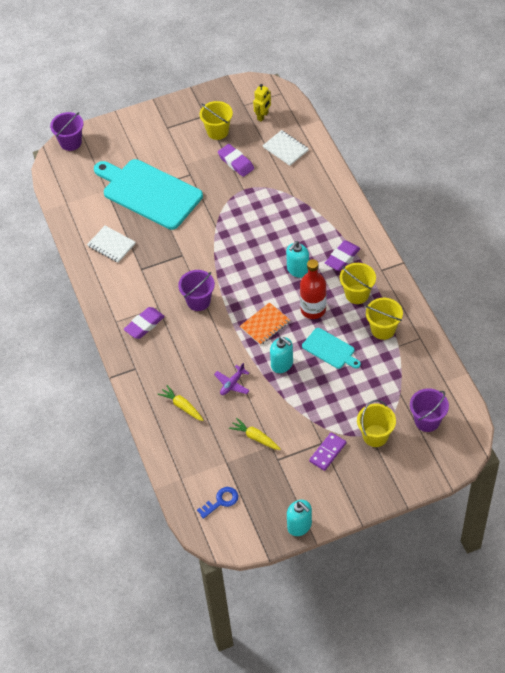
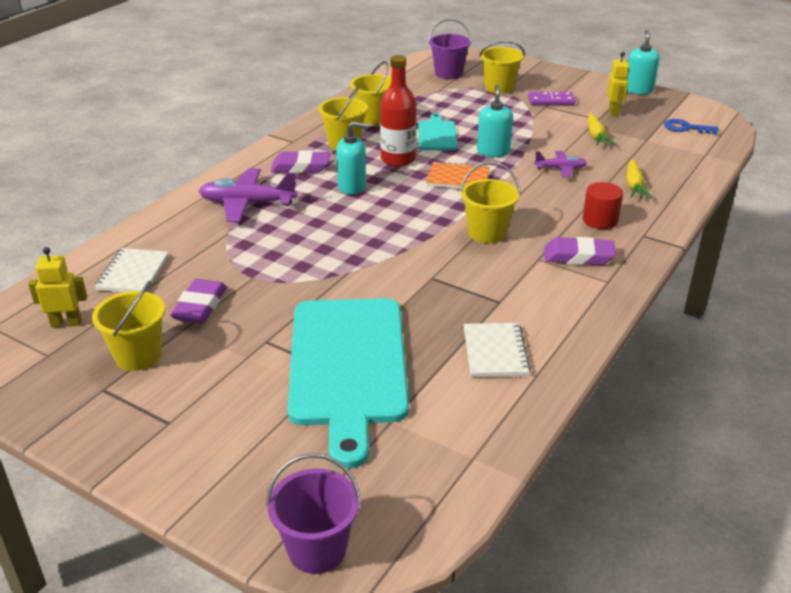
camera: 130 degrees left, 20 degrees down
(165, 360) = (600, 220): none -> red cylinder
(198, 301) = (487, 233): purple bucket -> yellow bucket
(279, 478) = (614, 112): none -> yellow robot
(318, 216) = (247, 204): none -> purple plane

